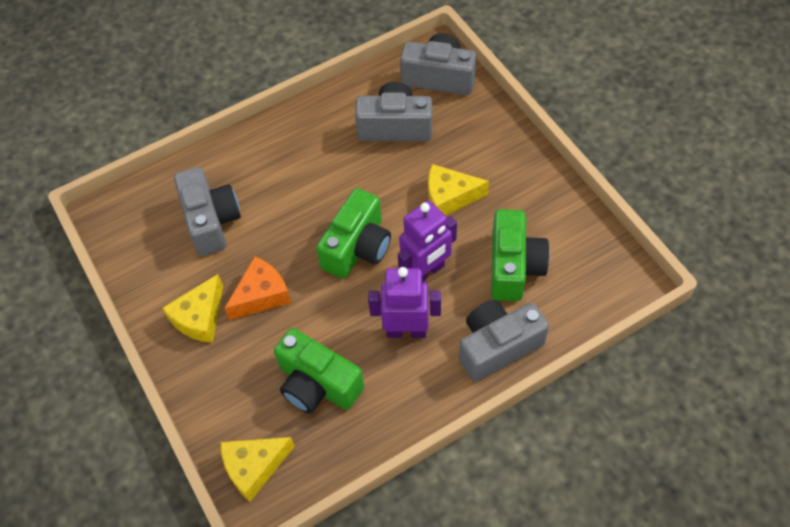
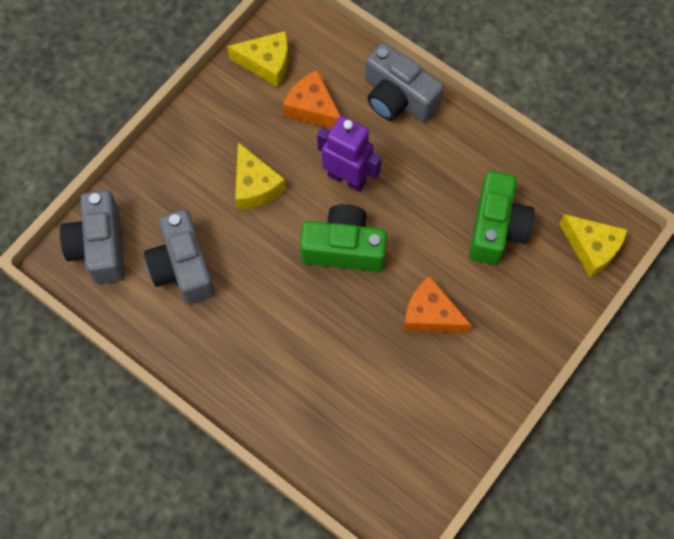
camera: 115 degrees left, 10 degrees up
(200, 317) = (478, 361): yellow cheese -> yellow cheese (266, 63)
(211, 221) = (367, 404): grey camera -> none
(406, 331) = (414, 174): purple robot -> none
(514, 267) = (312, 108): green camera -> orange cheese

